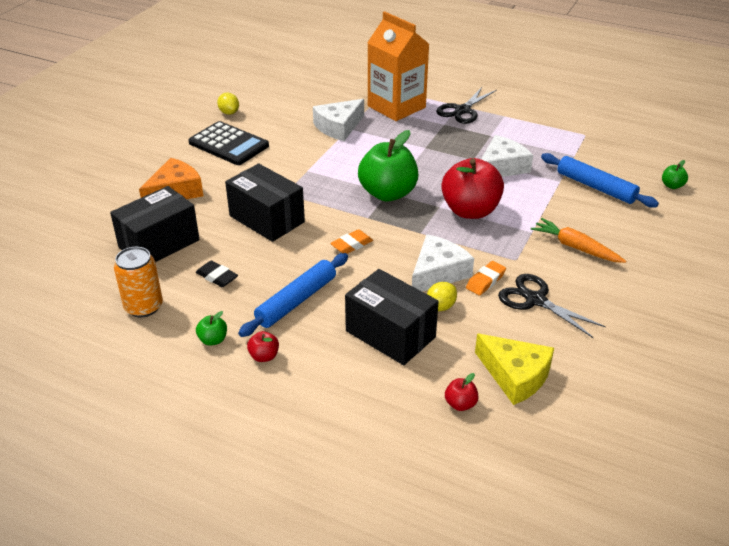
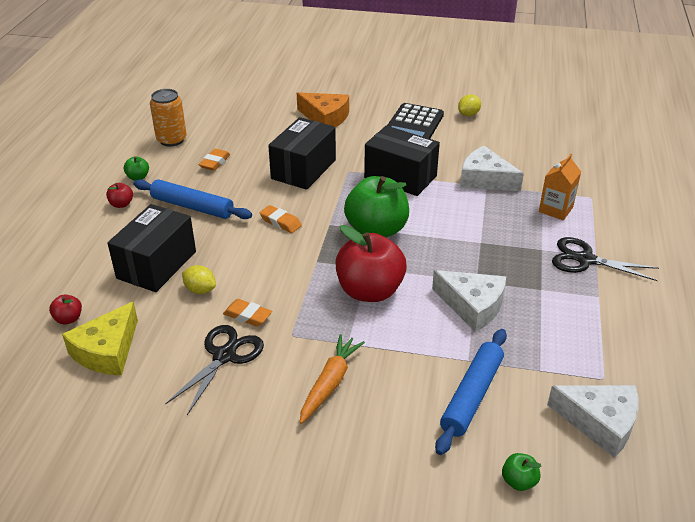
camera: 75 degrees right, 0 degrees up
(159, 244) = (250, 128): black box -> black box (400, 177)
(217, 277) = (215, 162): black eraser -> orange eraser
(396, 107) = (555, 209): orange carton -> orange carton, size x0.53
(438, 272) = (253, 281): white cheese -> white cheese (600, 423)

